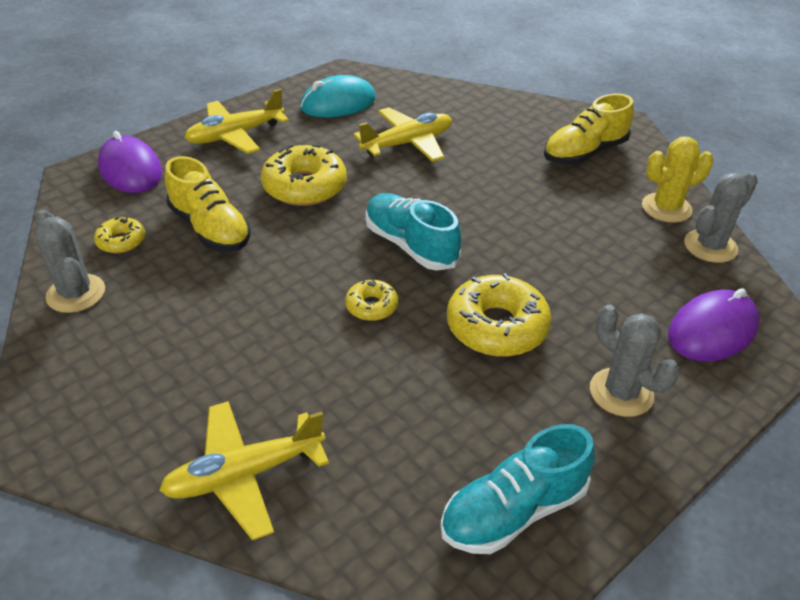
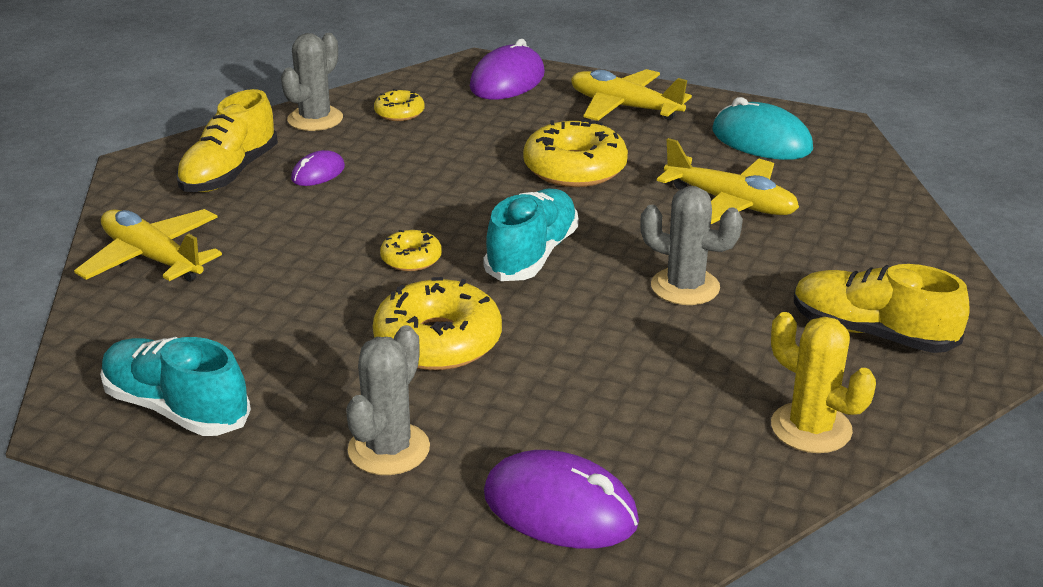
camera: 65 degrees right, 10 degrees down
(182, 319) = (318, 173): none -> purple mouse
(210, 229) = (456, 144): yellow shoe -> yellow shoe (229, 173)
(710, 246) = (755, 483): grey cactus -> grey cactus (685, 287)

